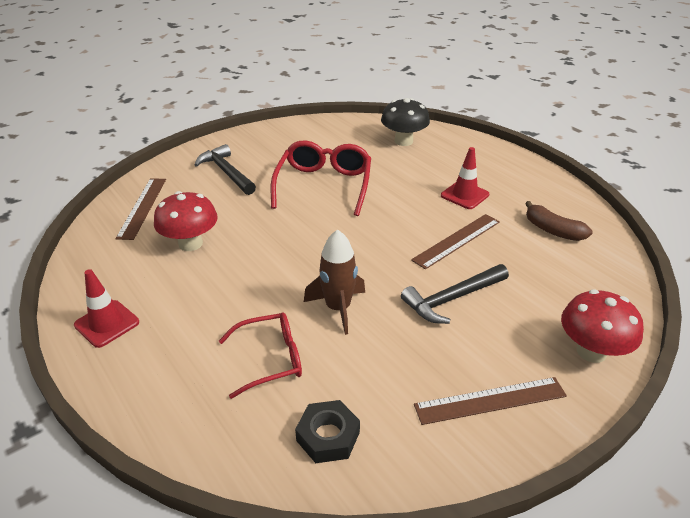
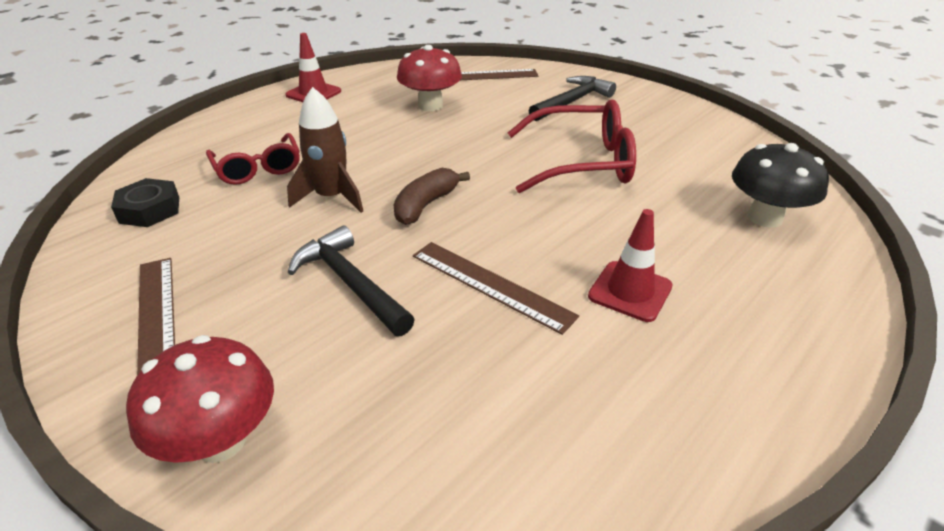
camera: 80 degrees right, 0 degrees up
(553, 230) = (564, 413): brown banana -> brown banana (425, 205)

